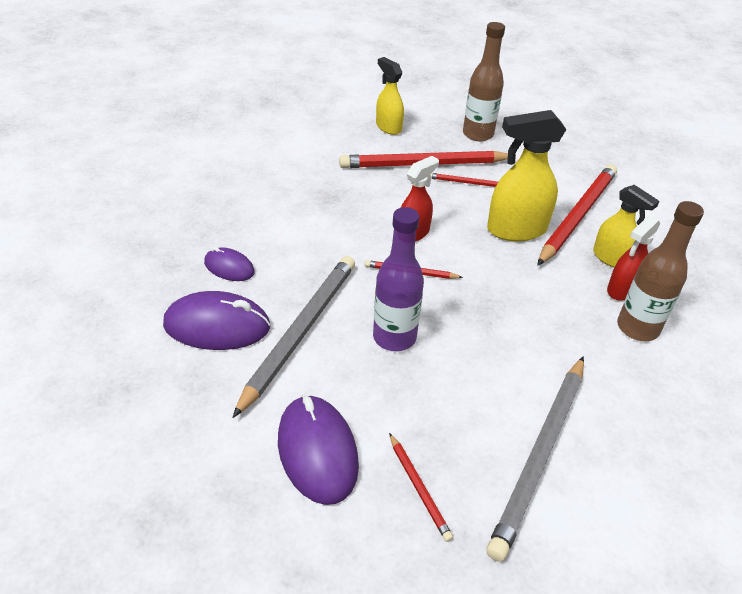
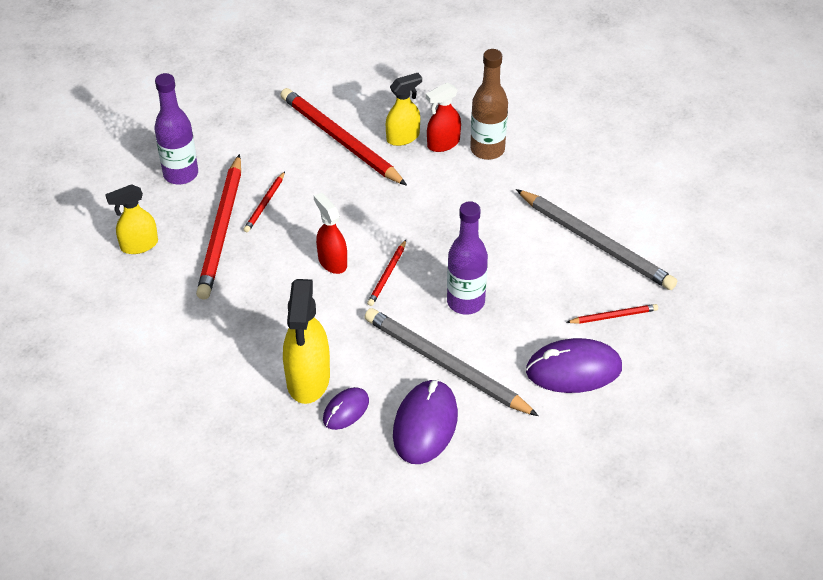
camera: 75 degrees left, 5 degrees up
(478, 134) = (181, 174): brown bottle -> purple bottle
(516, 230) = (348, 187): yellow spray bottle -> yellow spray bottle (308, 379)
(622, 290) = (443, 143): red spray bottle -> red spray bottle turned 90 degrees clockwise

